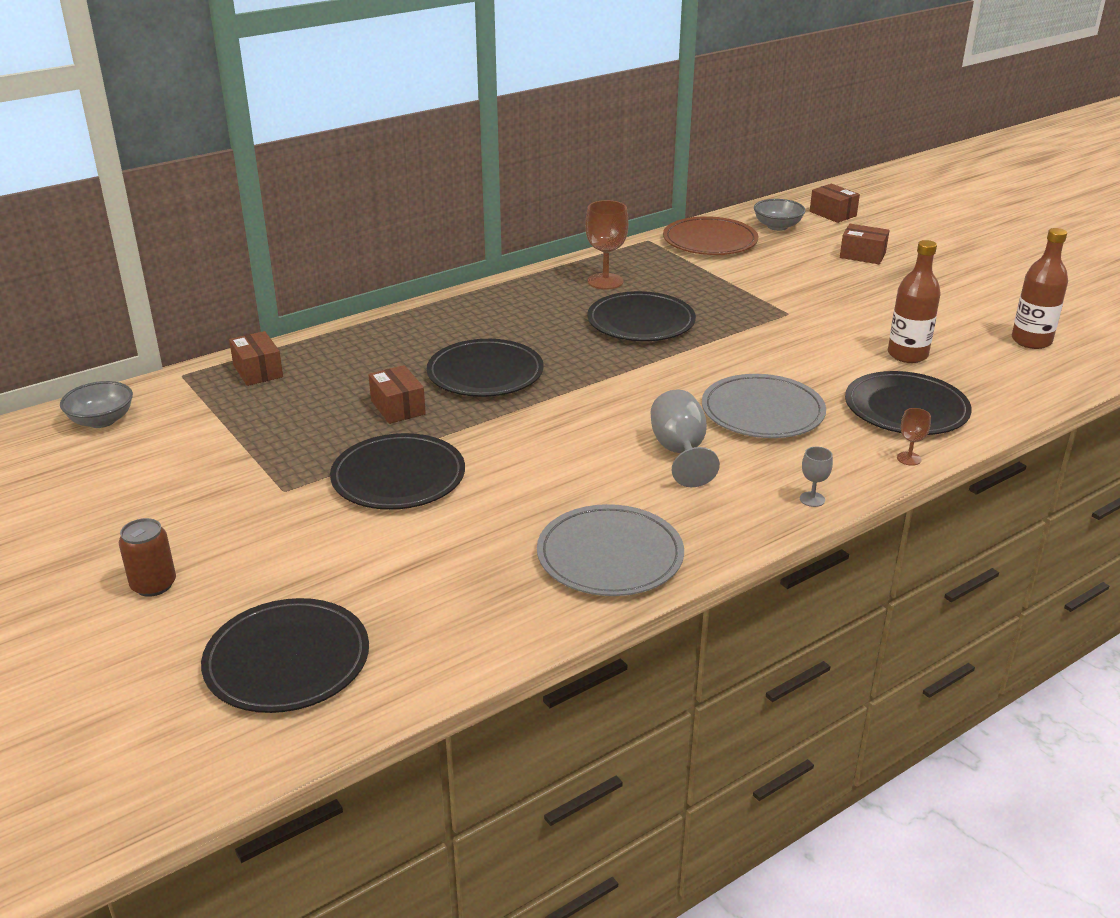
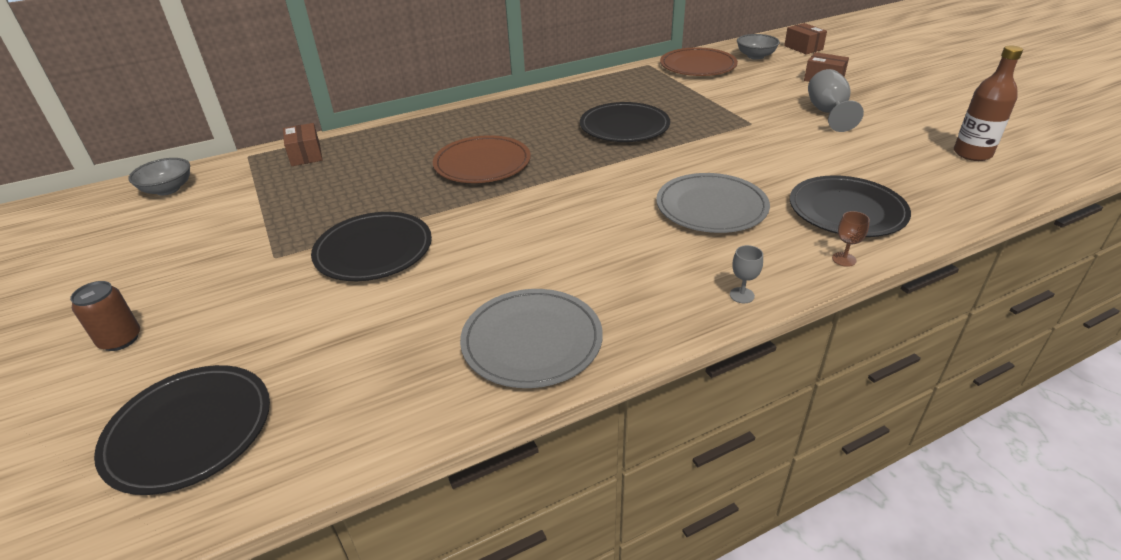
camera: 10 degrees right, 5 degrees up
(398, 407) = (400, 189): brown box -> none
(485, 373) = (482, 163): black plate -> brown plate
(605, 281) = (604, 94): brown goblet -> none
(680, 452) = (627, 241): grey goblet -> grey goblet (828, 113)
(907, 355) = (853, 162): brown bottle -> none

